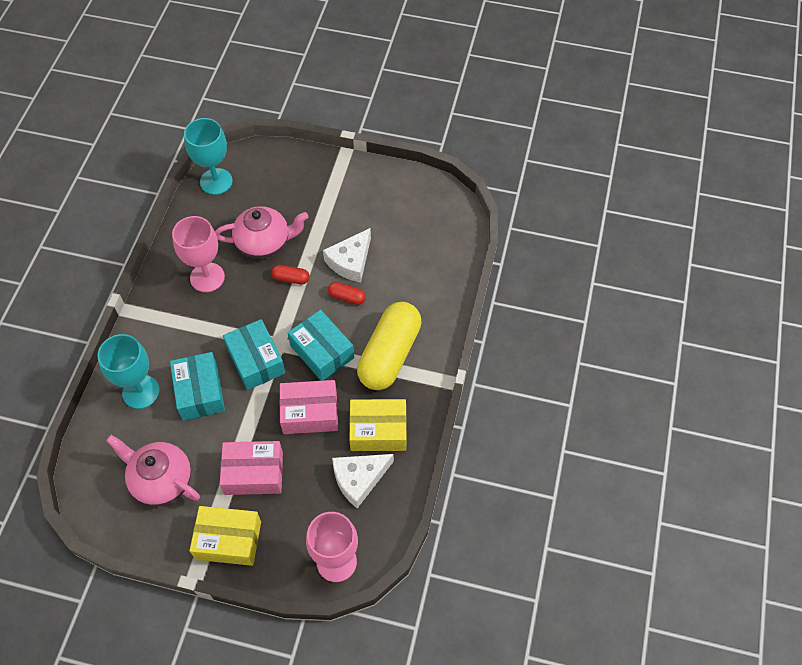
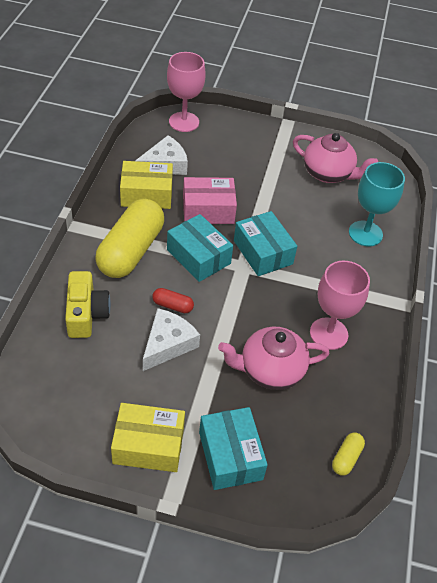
camera: 175 degrees right, 10 degrees down
(200, 392) = (311, 230): turquoise box -> turquoise box (230, 455)
(216, 181) = (346, 458): turquoise goblet -> yellow capsule
(228, 540) = (266, 137): yellow box -> yellow box (148, 445)
(254, 473) = (253, 173): pink box -> none
(291, 278) = (235, 328): red capsule -> none
(424, 286) = (86, 314): none -> yellow camera

